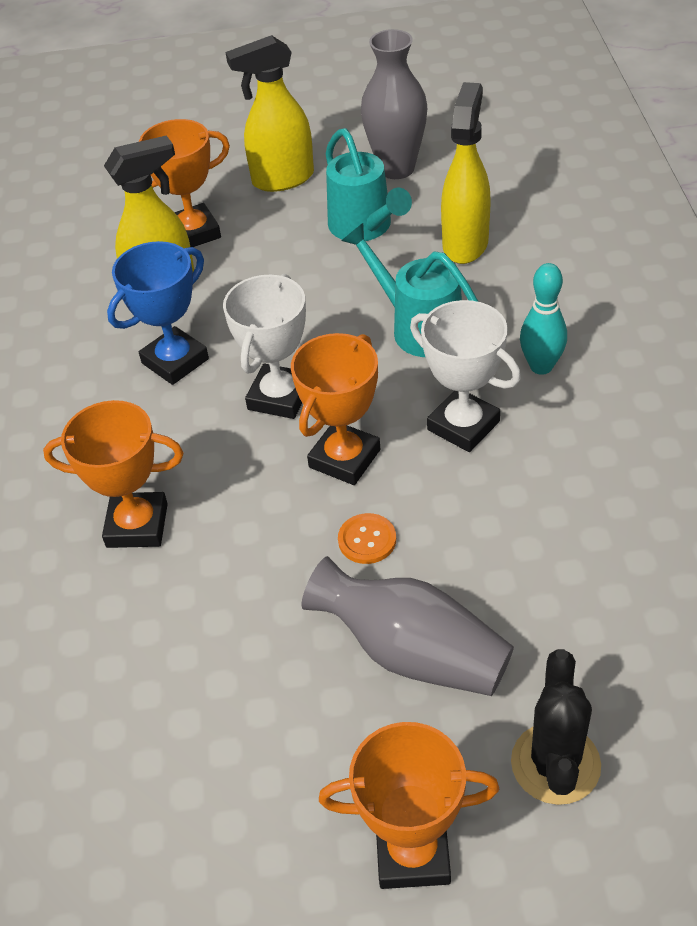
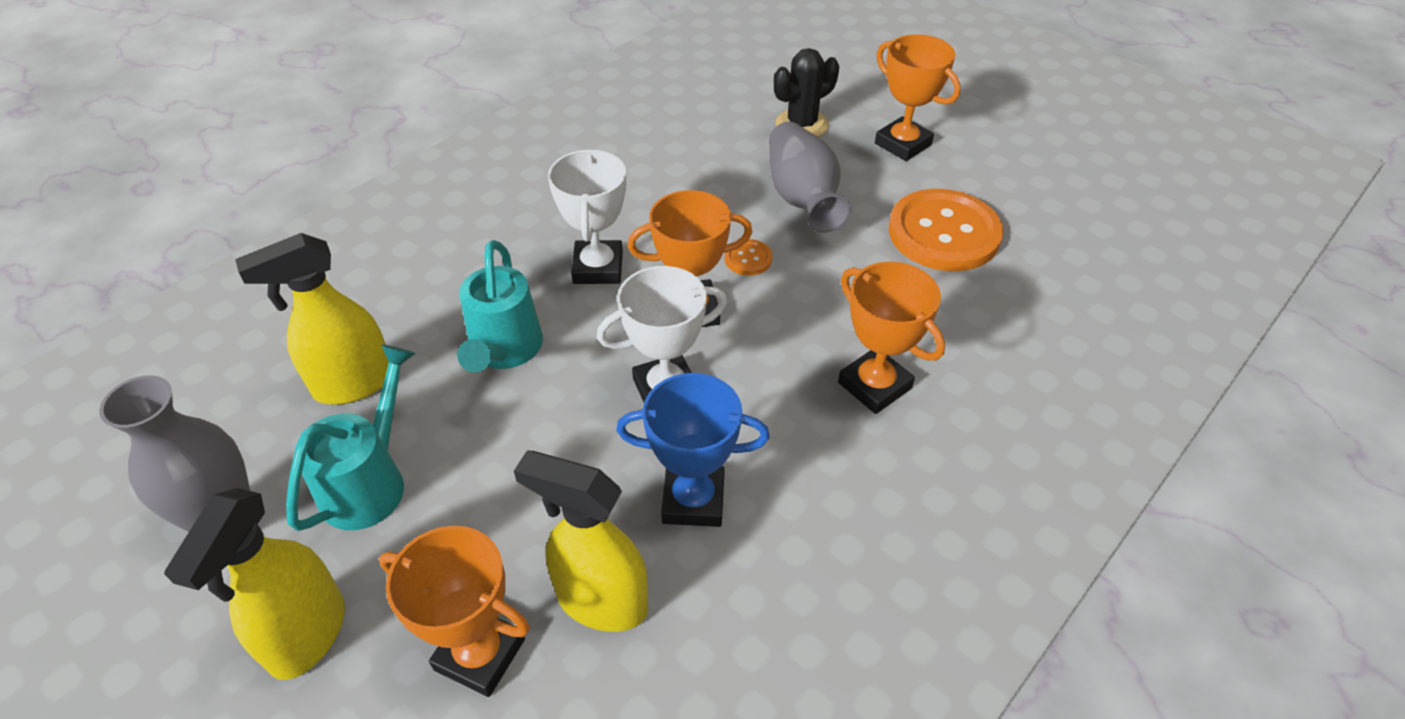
camera: 135 degrees left, 0 degrees up
(229, 744) = (943, 233): none -> orange button
(282, 179) = (307, 635): yellow spray bottle -> yellow spray bottle turned 75 degrees clockwise
(541, 366) = (497, 259): turquoise bowling pin -> none

